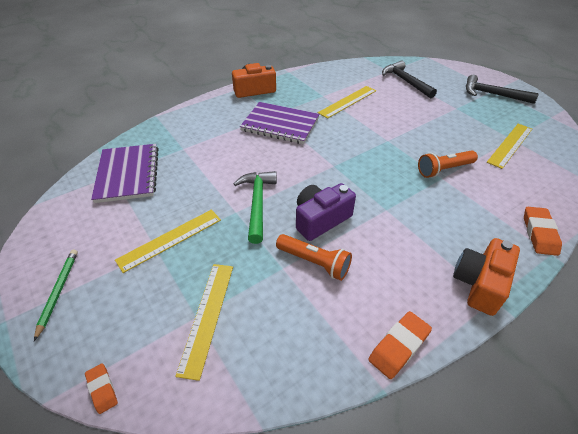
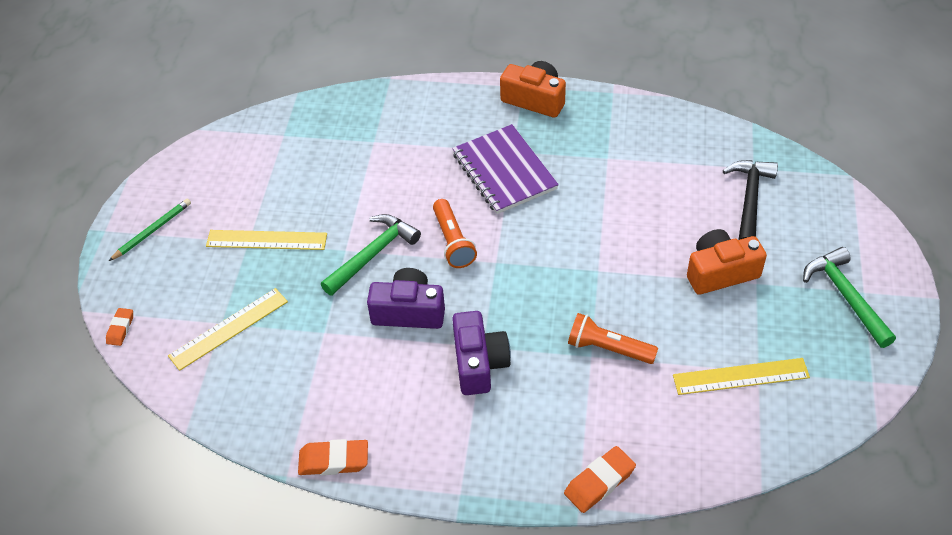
camera: 45 degrees right, 5 degrees up
(128, 174) = (297, 143): purple notebook -> none
(314, 262) = (354, 347): orange flashlight -> orange flashlight (453, 242)
(347, 101) = (625, 186): yellow ruler -> none
(397, 219) = (479, 363): none -> purple camera
(480, 283) = (467, 473): orange camera -> orange camera (720, 272)
(492, 94) = (846, 296): black hammer -> green hammer

